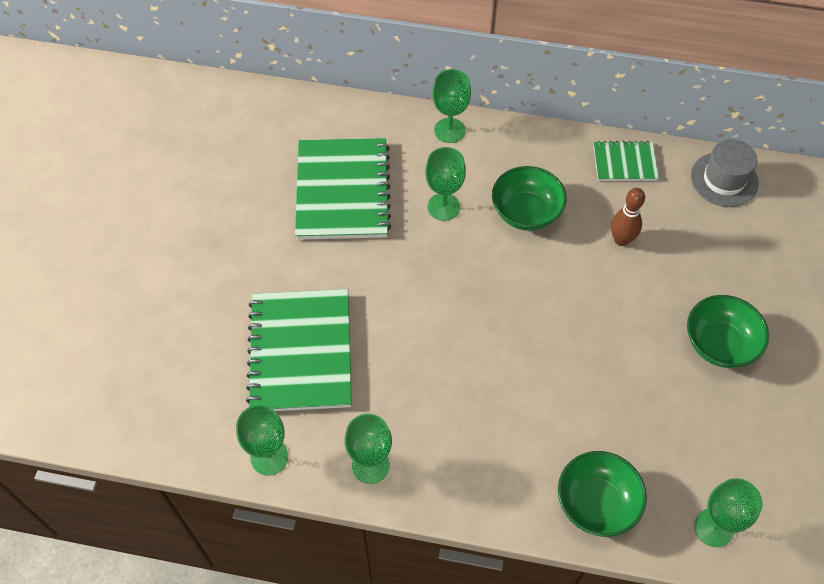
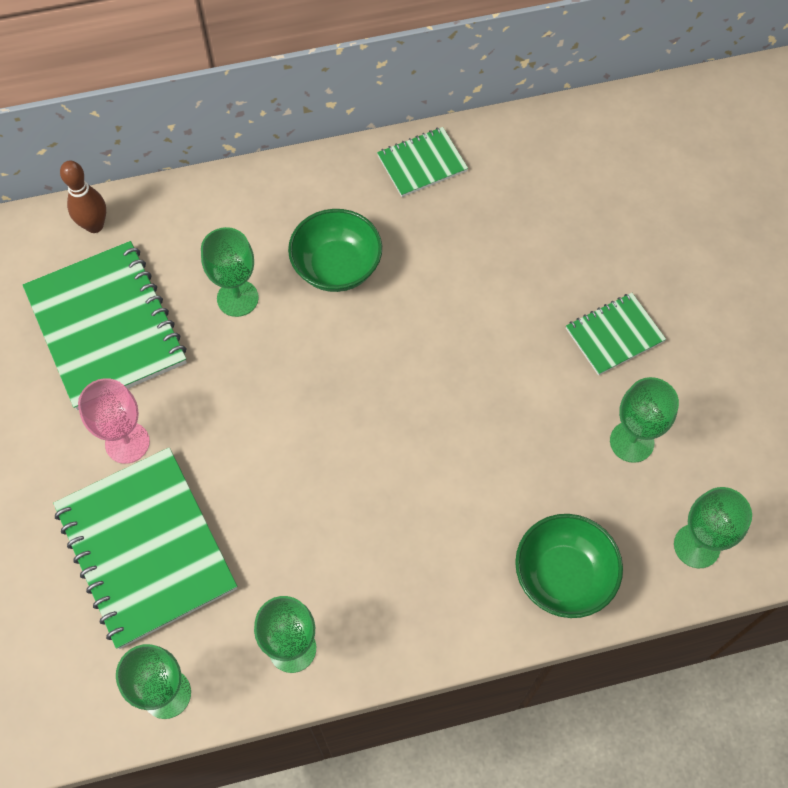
camera: 25 degrees left, 5 degrees up
(321, 275) = (127, 443): none -> pink goblet
(449, 130) = (202, 201): green goblet -> green goblet (631, 442)
(621, 240) = (457, 257): brown bowling pin -> brown bowling pin (94, 225)
(719, 344) = (614, 335): green bowl -> green notebook
(724, 179) = (538, 142): grey hat -> none

